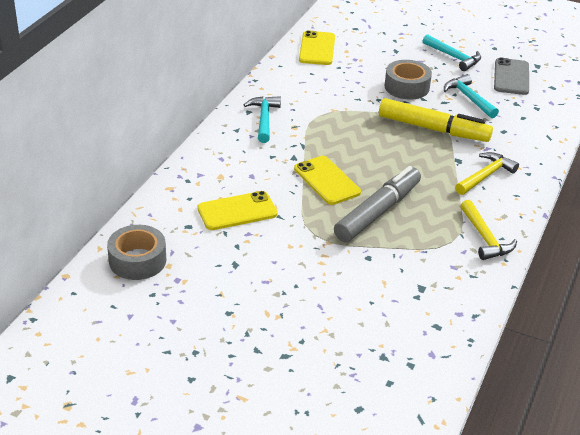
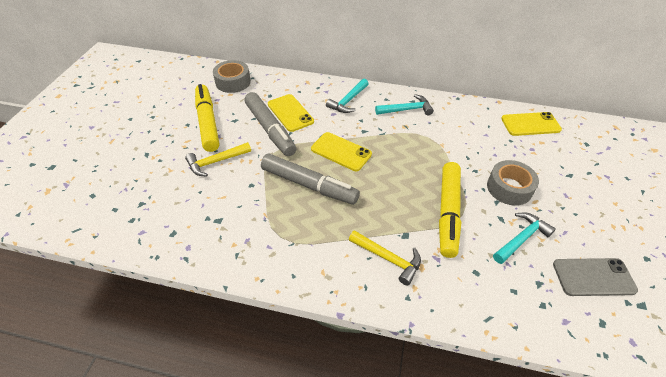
camera: 80 degrees right, 10 degrees up
(232, 291) = (208, 122): none -> yellow marker
(266, 233) = (270, 129): none -> grey marker
(327, 180) = (341, 152): yellow phone -> yellow phone turned 75 degrees clockwise
(453, 57) = (594, 221): turquoise hammer -> turquoise hammer (348, 101)
(484, 238) = (291, 261): yellow hammer -> yellow hammer (216, 162)

